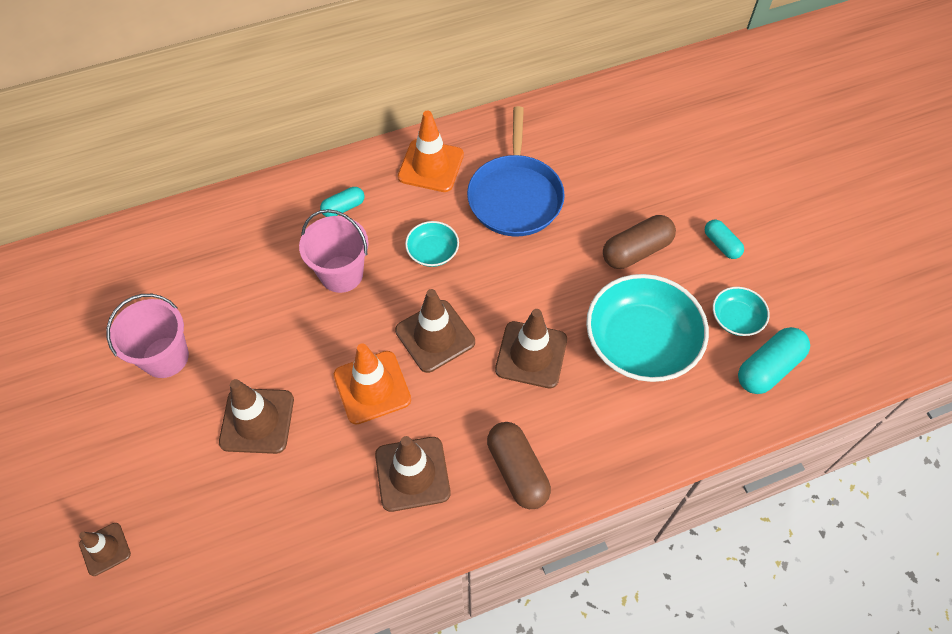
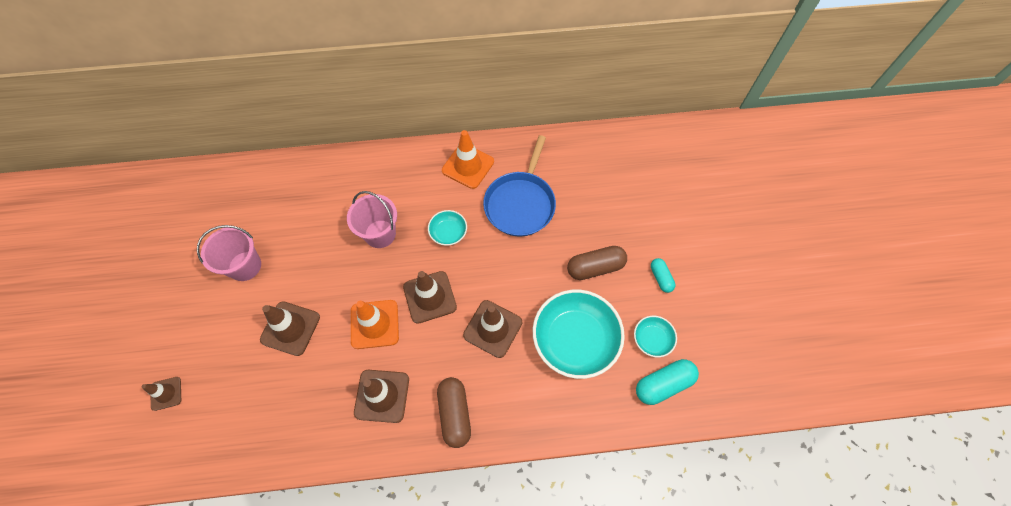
camera: 15 degrees right, 5 degrees up
(343, 207) = (397, 184): turquoise capsule -> none

